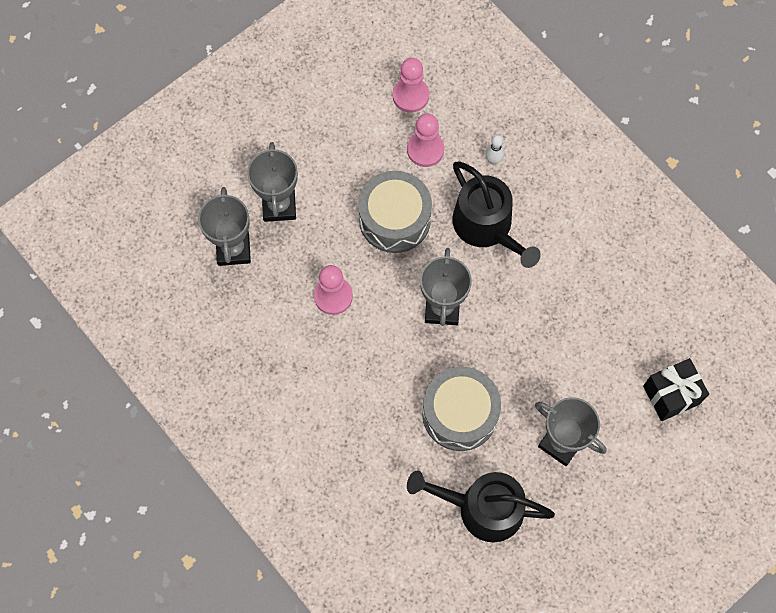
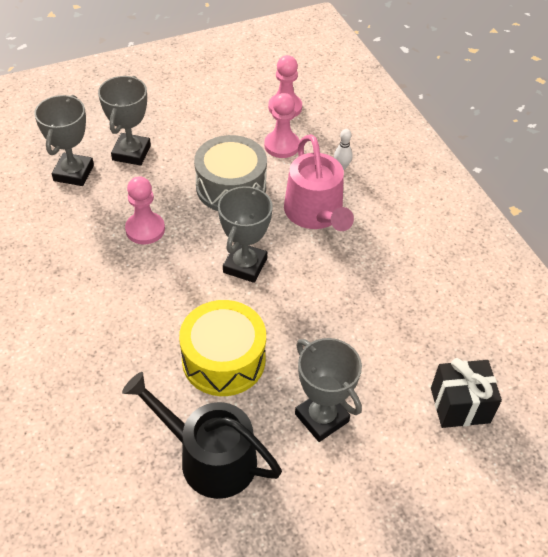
camera: 15 degrees right, 20 degrees down
(460, 414) = (223, 360): grey drum -> yellow drum
(487, 226) = (315, 213): black watering can -> pink watering can

